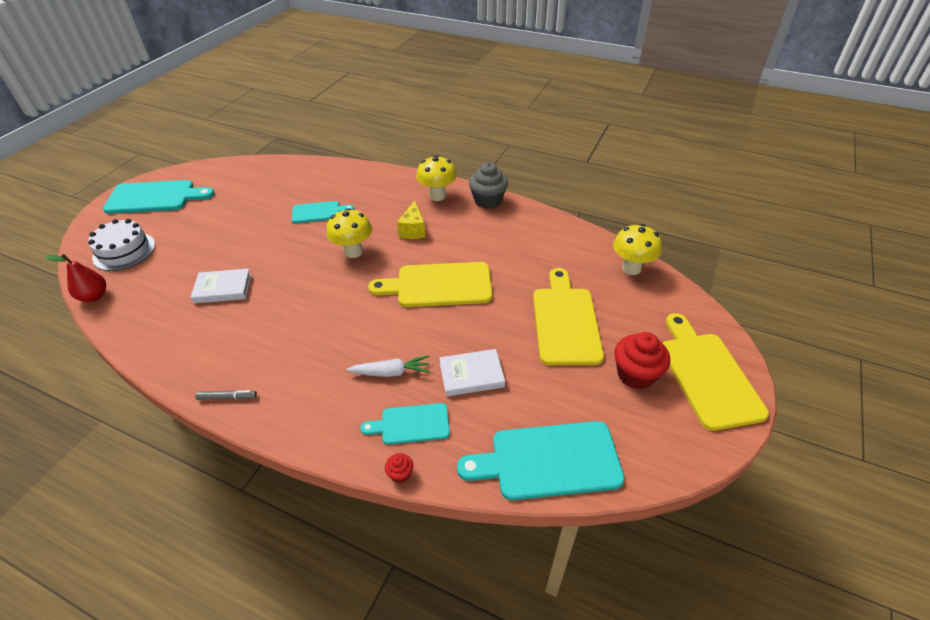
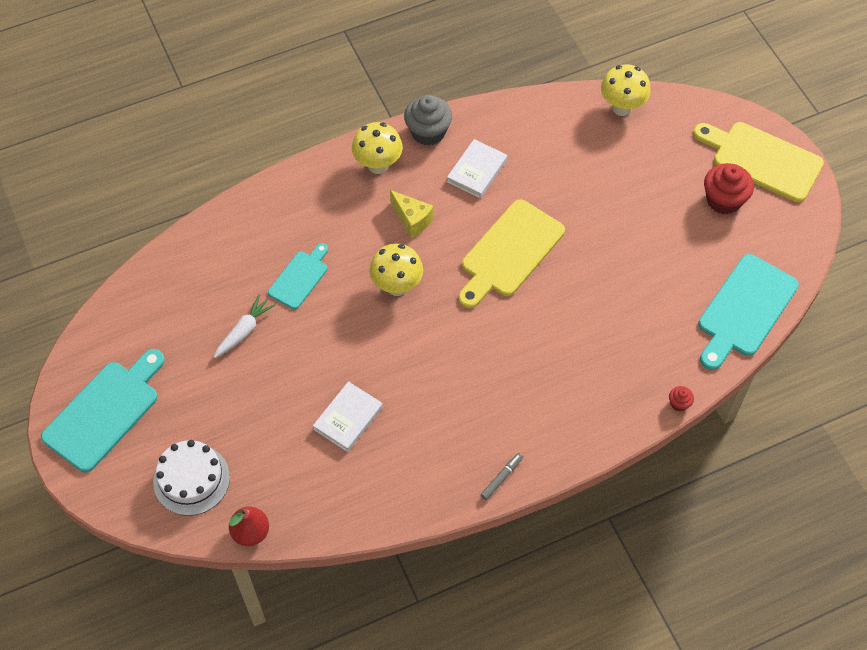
camera: 50 degrees left, 15 degrees up
(391, 372) = (579, 350): white carrot -> white carrot (244, 331)
(411, 424) = (642, 369): turquoise cutting board -> none
(471, 375) = (631, 300): white book -> white book (477, 171)
(565, 321) = (635, 199): yellow cutting board -> none

